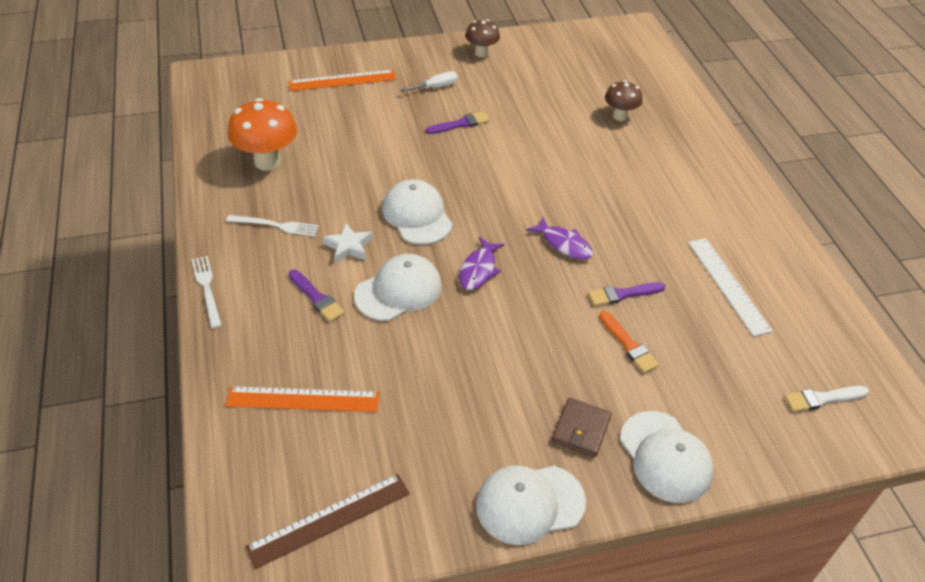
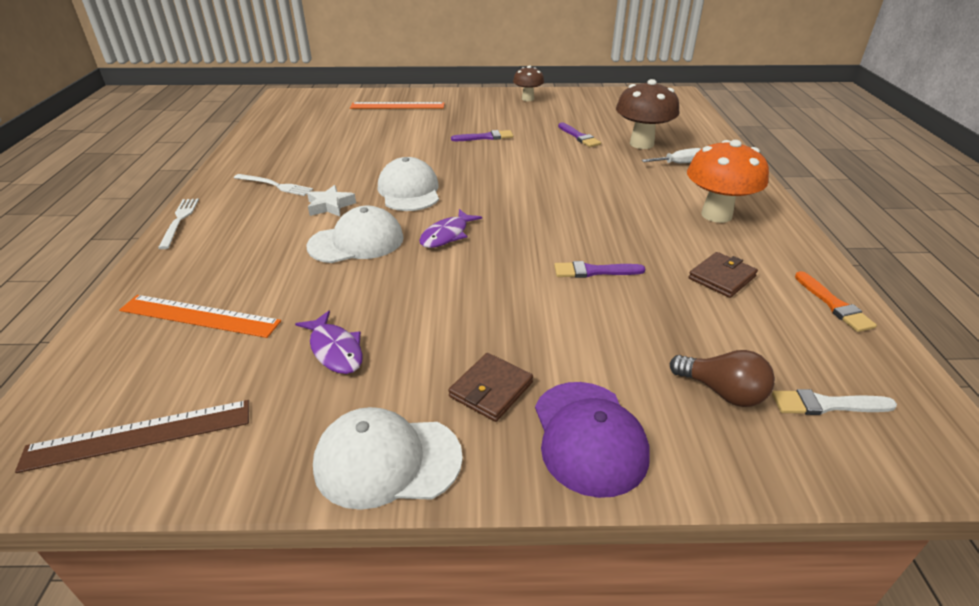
camera: 15 degrees right, 10 degrees down
(267, 162) = (299, 146): orange mushroom -> orange mushroom (716, 215)
(316, 298) = (274, 238): purple brush -> purple brush (579, 137)
(436, 87) = (476, 115): white screwdriver -> white screwdriver (678, 163)
(564, 244) = (546, 225): purple fish -> purple fish (335, 350)
(620, 116) = (641, 144): brown mushroom -> brown mushroom, size x1.66
(628, 345) = (584, 316): orange brush -> orange brush (834, 305)
(665, 457) = (589, 437): white cap -> purple cap
(728, 285) = (722, 277): white ruler -> brown wallet
(749, 400) = (722, 392): none -> brown light bulb

